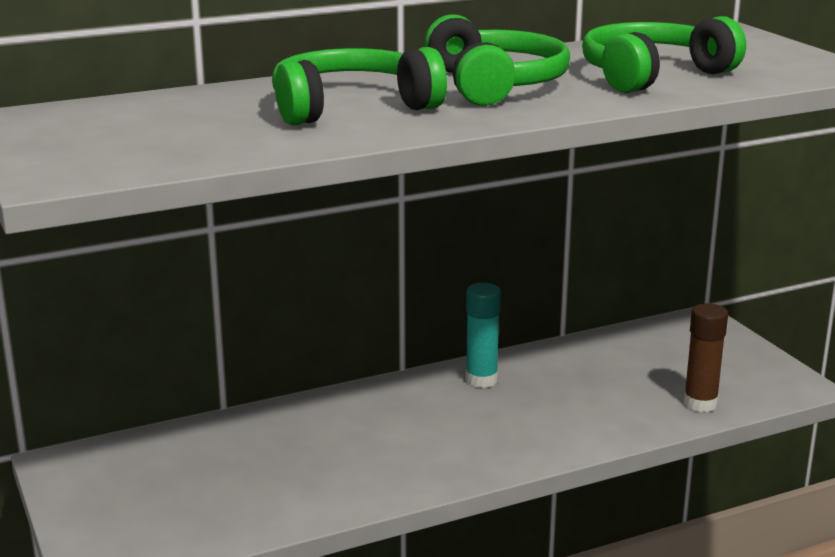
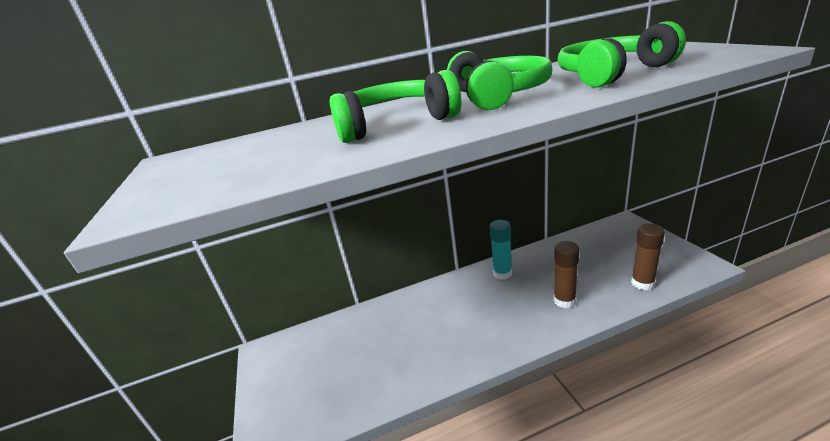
camera: 10 degrees right, 5 degrees up
(576, 419) = (564, 301): none -> brown glue stick

